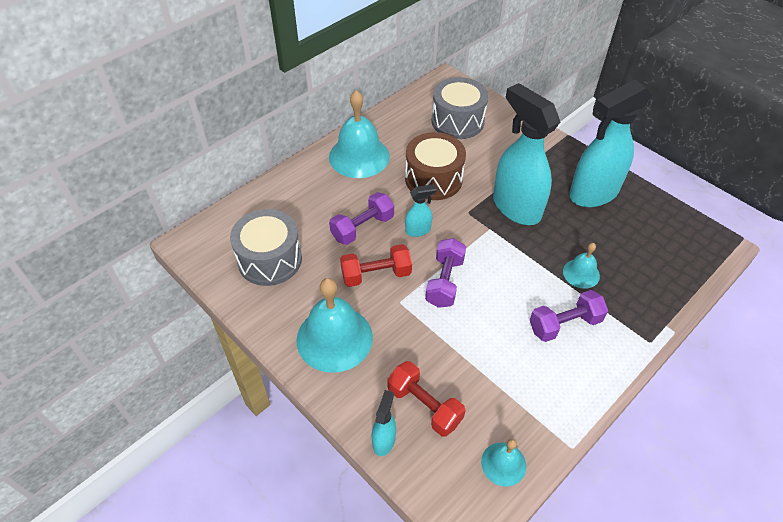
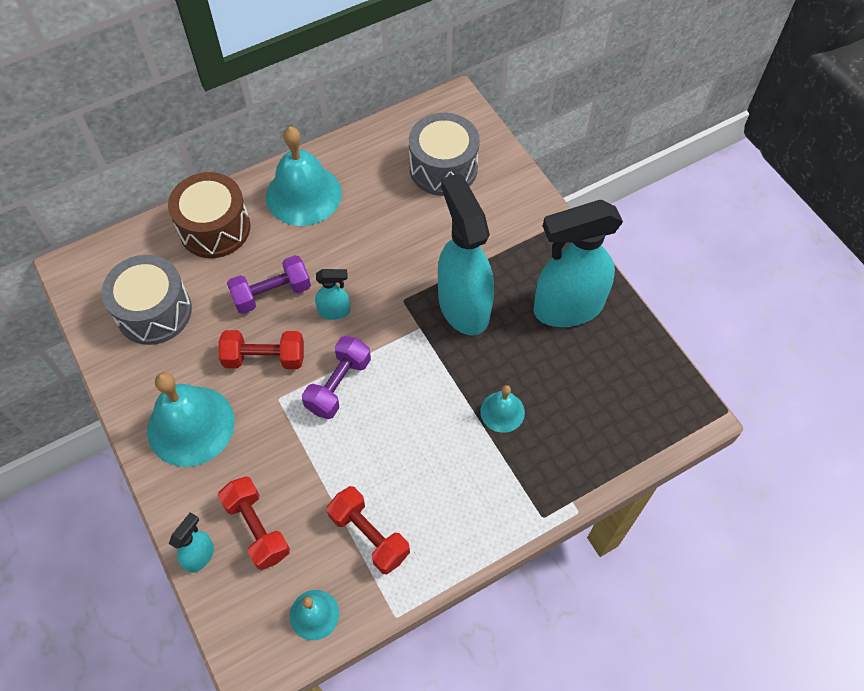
camera: 15 degrees right, 10 degrees up
(433, 179) = (380, 245): brown drum -> brown drum (215, 228)
(520, 388) = (369, 535): none -> red dumbbell
(564, 324) = (453, 471): purple dumbbell -> none

